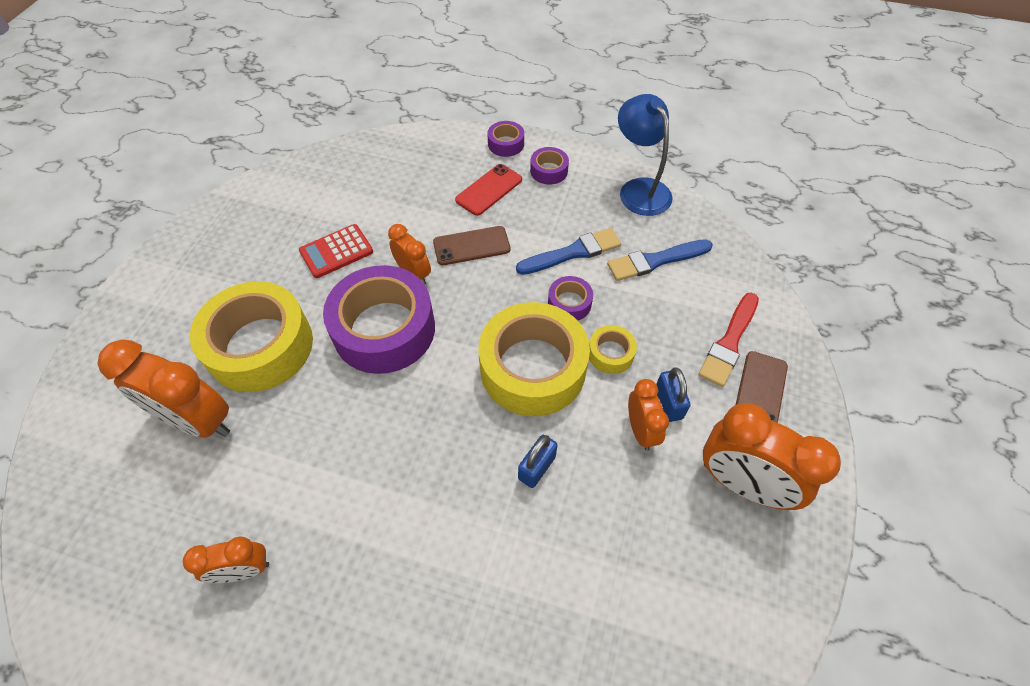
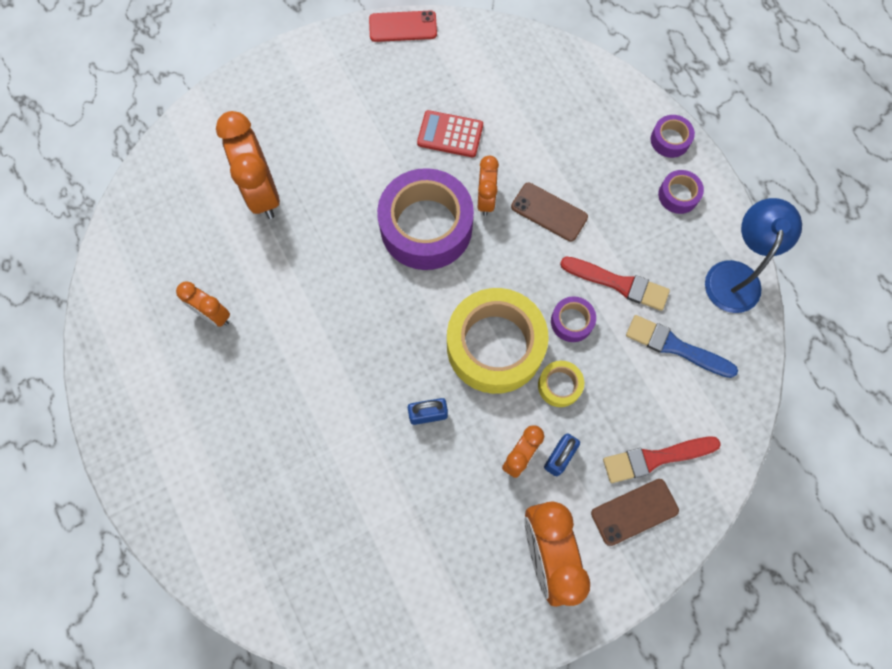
camera: 45 degrees right, 15 degrees up
(260, 346) = (339, 170): yellow tape -> none
(489, 190) = (611, 173): red phone -> red phone (403, 27)
(572, 253) = (618, 283): blue brush -> red brush

